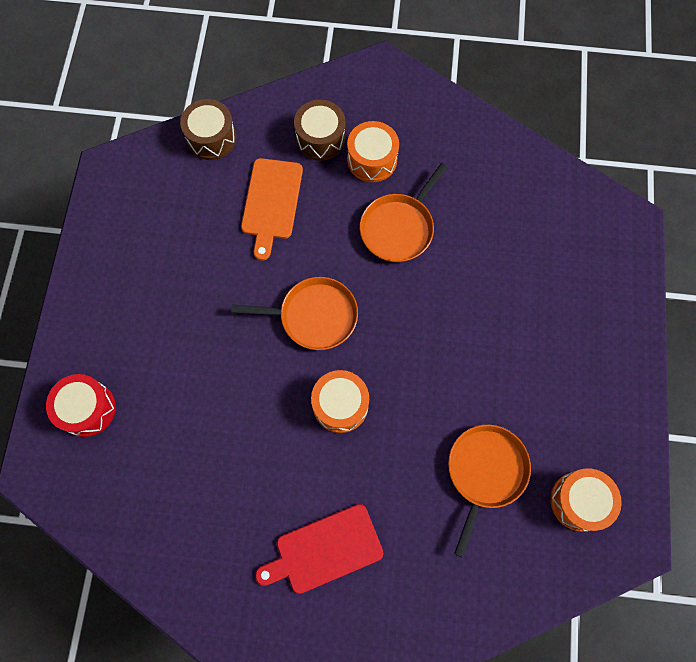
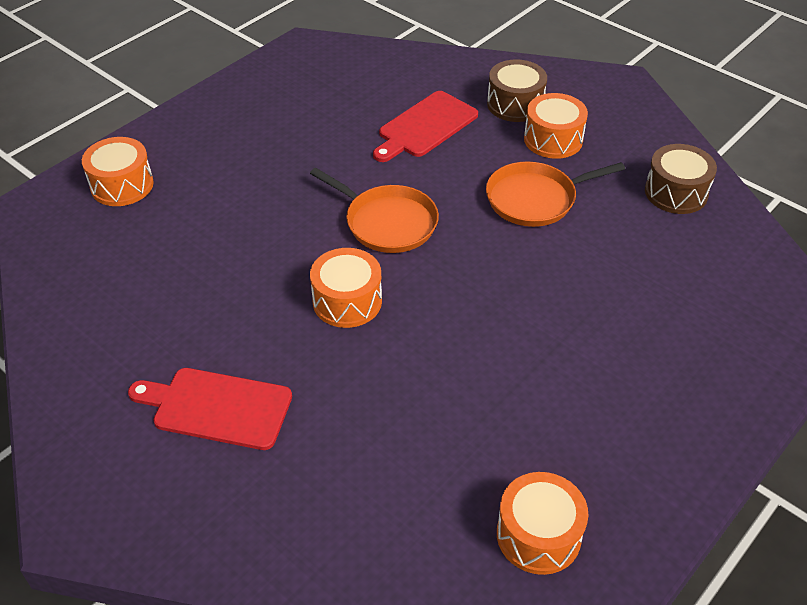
camera: 35 degrees right, 25 degrees down
(87, 409) = (122, 185): red drum -> orange drum
(211, 138) = (413, 63): brown drum -> brown drum (676, 192)
(271, 202) = (425, 126): orange cutting board -> red cutting board
(485, 472) = (449, 442): orange pan -> none

